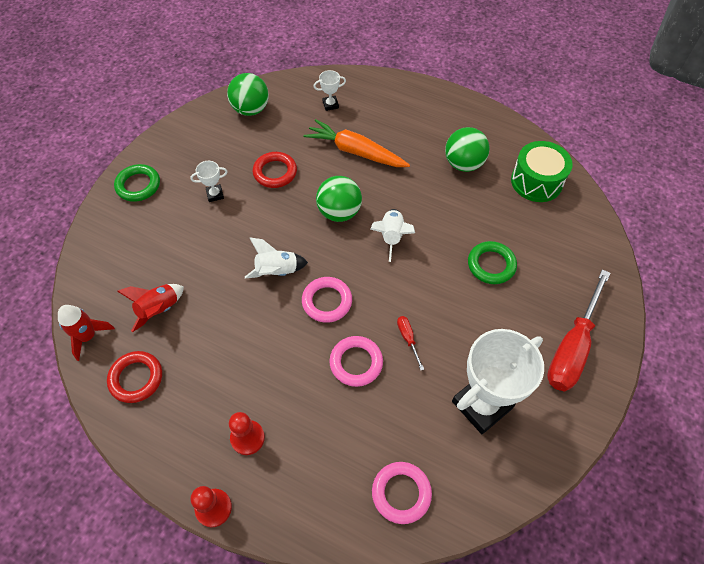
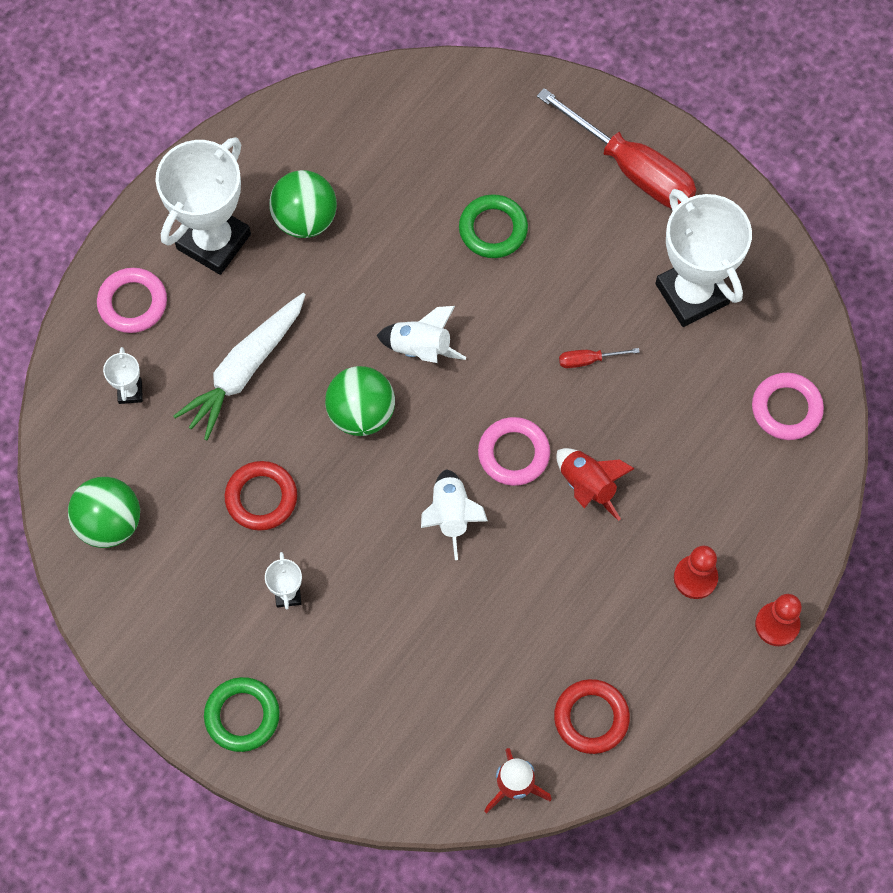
camera: 80 degrees left, 10 degrees up
(159, 310) = (487, 685): red rocket -> red rocket (587, 486)
(355, 151) = (244, 370): orange carrot -> white carrot
(356, 363) = (612, 431): pink ring -> pink ring (132, 303)
(434, 124) = (213, 241): none -> white trophy
(536, 181) = (360, 129): green drum -> none

